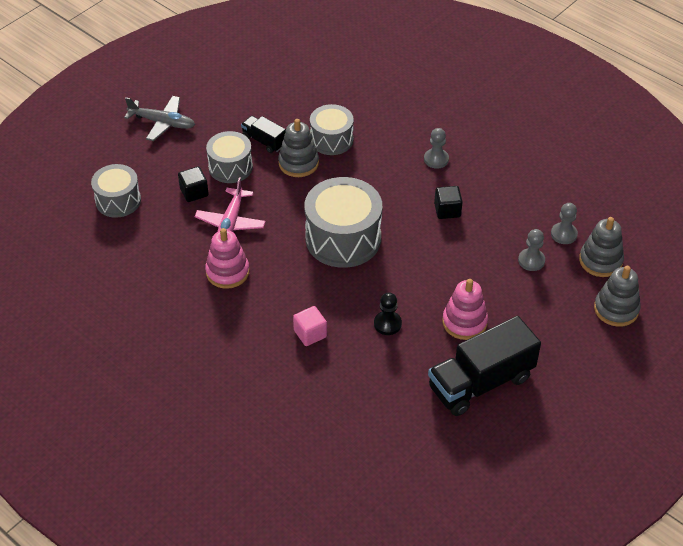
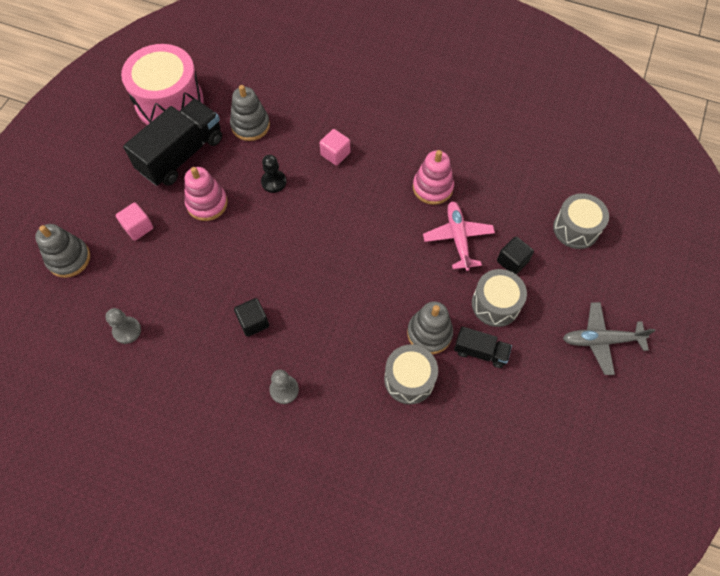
camera: 160 degrees right, 15 degrees up
(343, 238) = (345, 255): grey drum -> none
(482, 453) = (169, 102): none -> pink drum
(531, 260) = (156, 287): grey pawn -> none
(541, 319) = (138, 227): none -> pink cube
(600, 261) = (86, 309): grey stacking toy -> grey stacking toy (250, 125)

